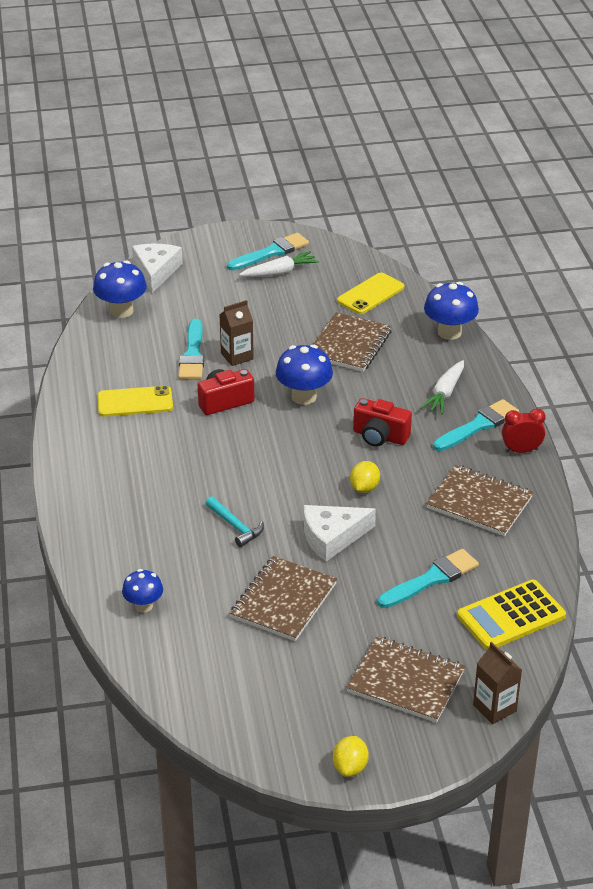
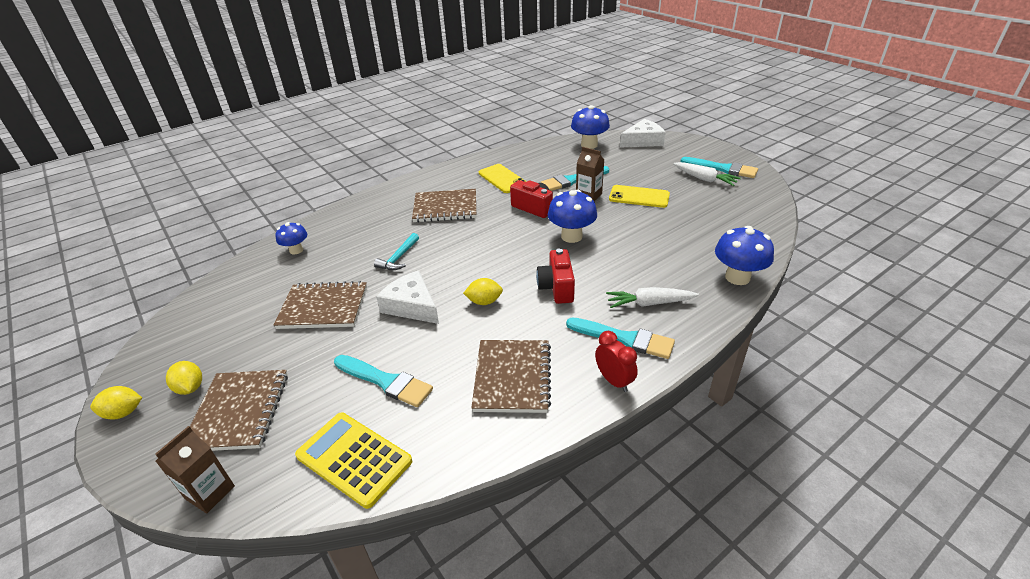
camera: 65 degrees right, 0 degrees up
(346, 715) = (190, 388): none -> yellow lemon
(349, 344) = (657, 234): brown notebook -> brown notebook (445, 207)
(370, 294) = (734, 222): yellow phone -> yellow phone (639, 197)

